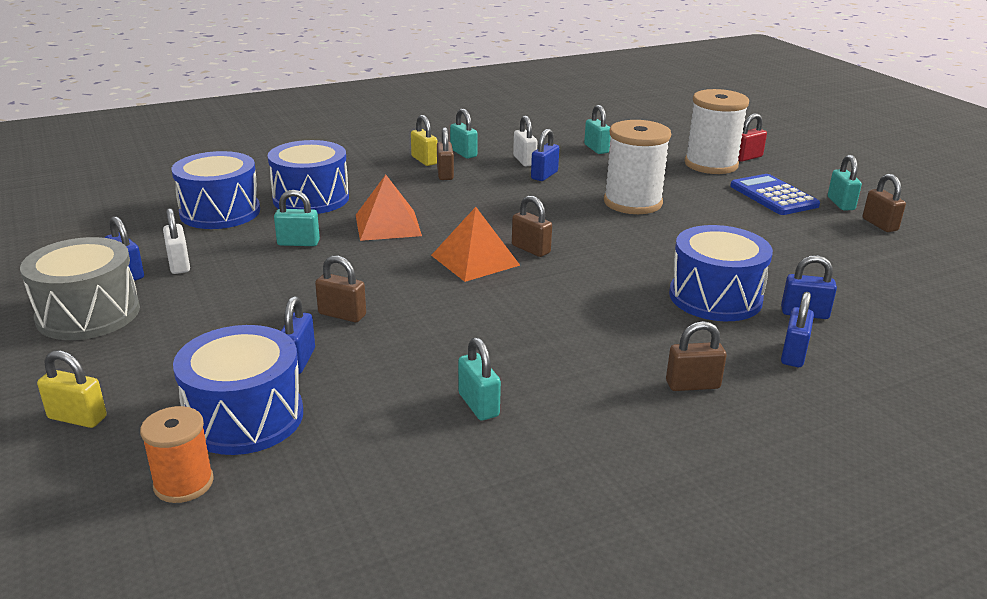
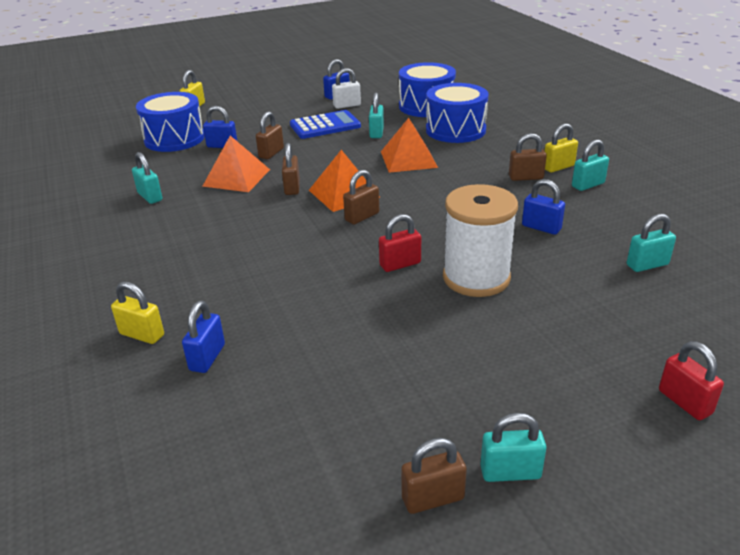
camera: 95 degrees right, 5 degrees up
(88, 314) = (291, 94): grey drum -> none
(183, 483) = (130, 133): orange spool -> none
(421, 335) = (236, 177): none -> orange pyramid
(478, 405) = (150, 196): turquoise padlock -> turquoise padlock turned 75 degrees clockwise
(524, 161) = (581, 217): white padlock -> none
(620, 231) = (400, 264): none -> red padlock
(692, 385) = (127, 276): brown padlock -> brown padlock (292, 188)
(711, 164) = (632, 357): white spool -> none
(715, 297) = (254, 305): blue drum -> none
(773, 196) = (524, 400): blue calculator -> blue calculator (325, 126)
(793, 354) = (142, 335): blue padlock -> yellow padlock

